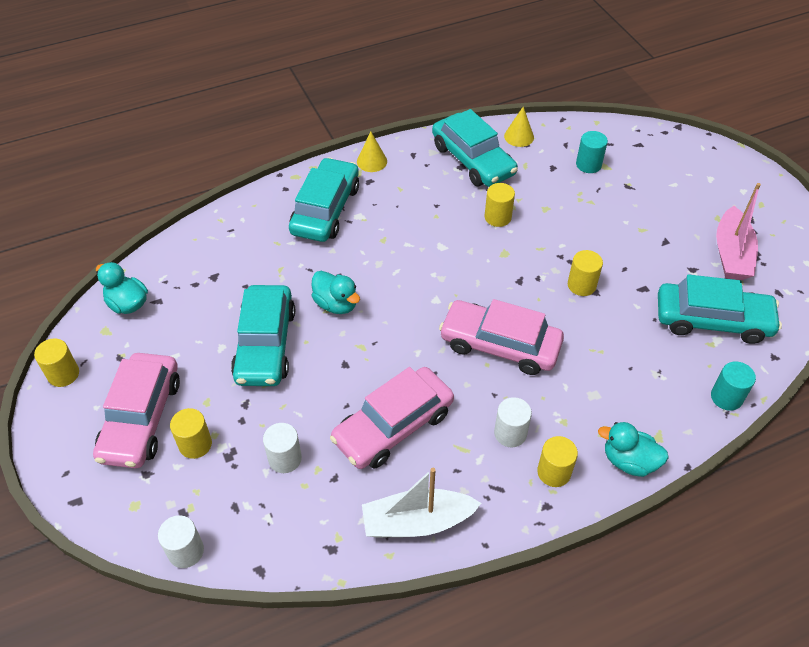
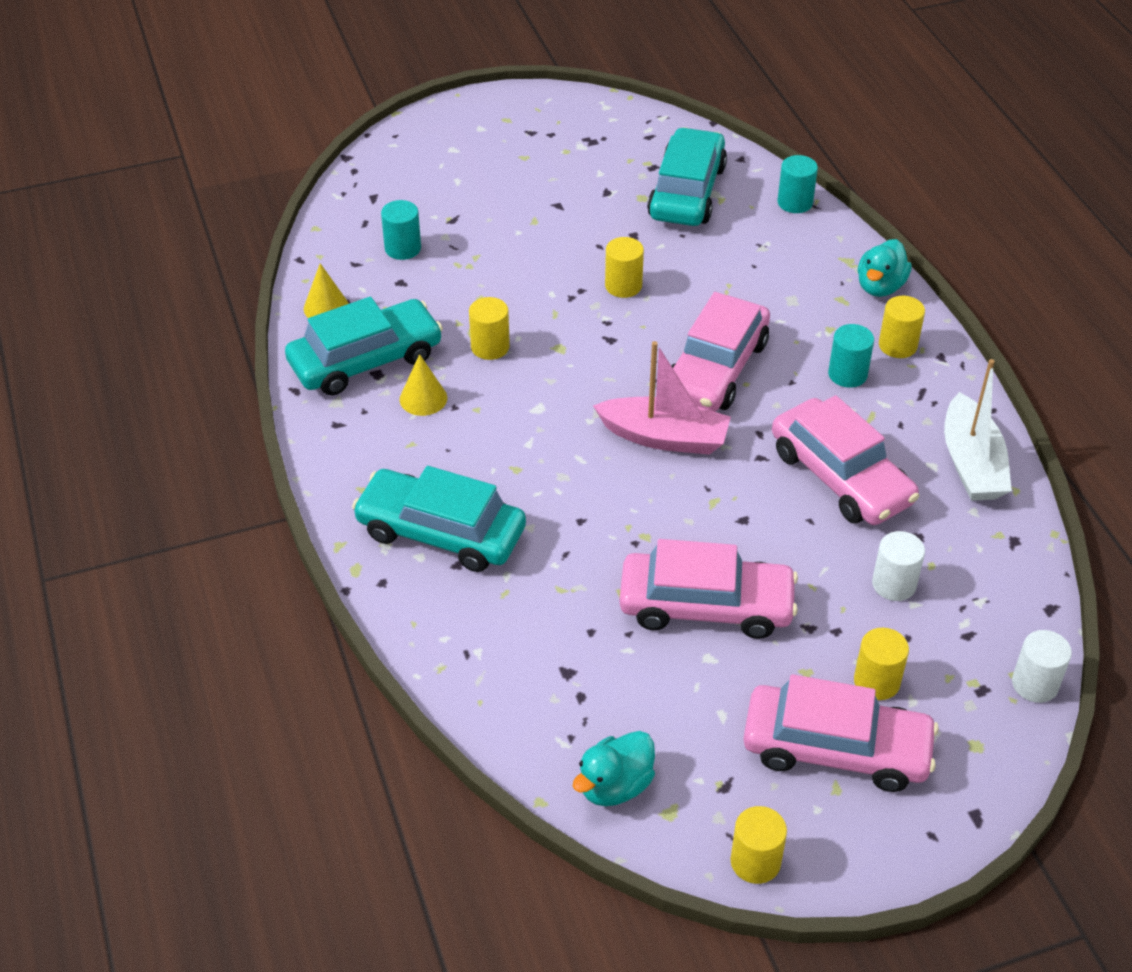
camera: 85 degrees left, 5 degrees down
(265, 344) = (706, 606): turquoise car -> pink car
(336, 304) = (636, 525): turquoise duck -> none
(372, 161) = (341, 473): yellow cone -> yellow cone (423, 398)
(510, 433) = (847, 374): white cylinder -> turquoise cylinder
(731, 254) = (585, 158): pink boat -> pink boat (664, 437)

